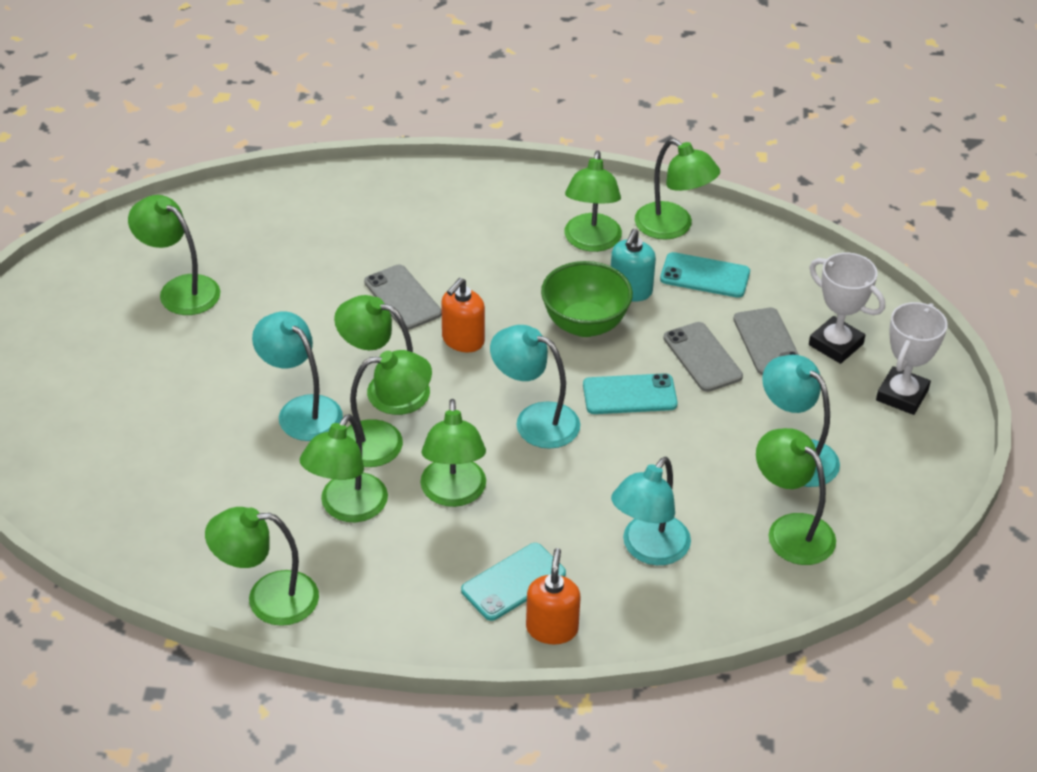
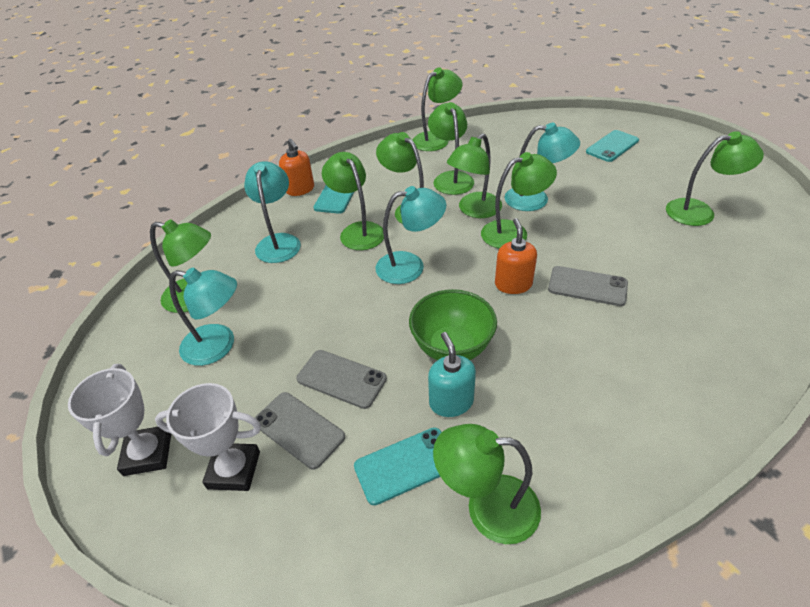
camera: 145 degrees right, 0 degrees up
(591, 242) = (534, 430): green lamp -> green lamp (357, 231)
(629, 395) = (368, 317): turquoise phone -> turquoise phone (612, 146)

